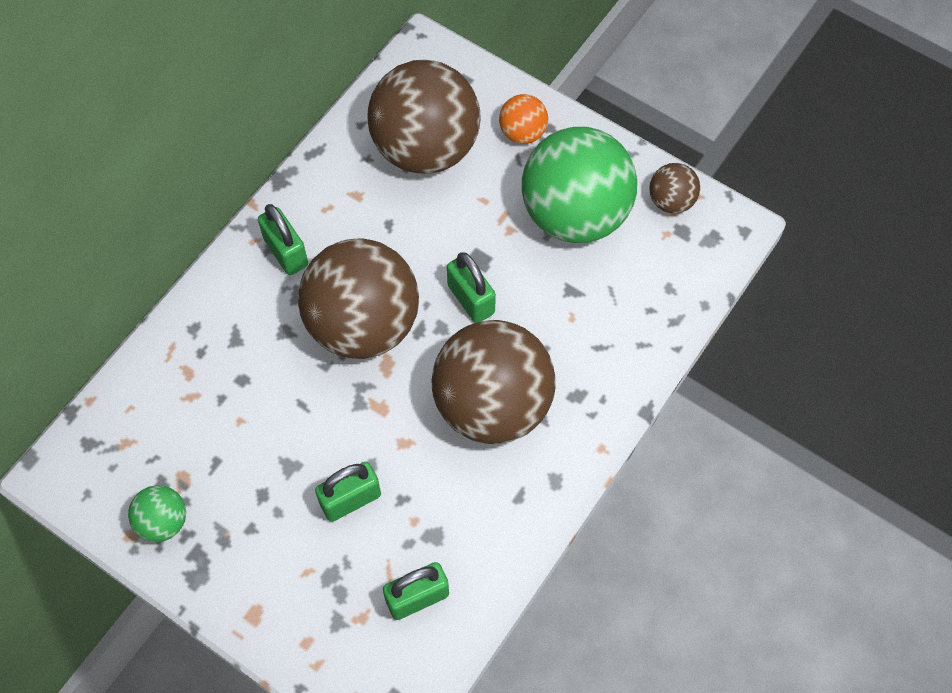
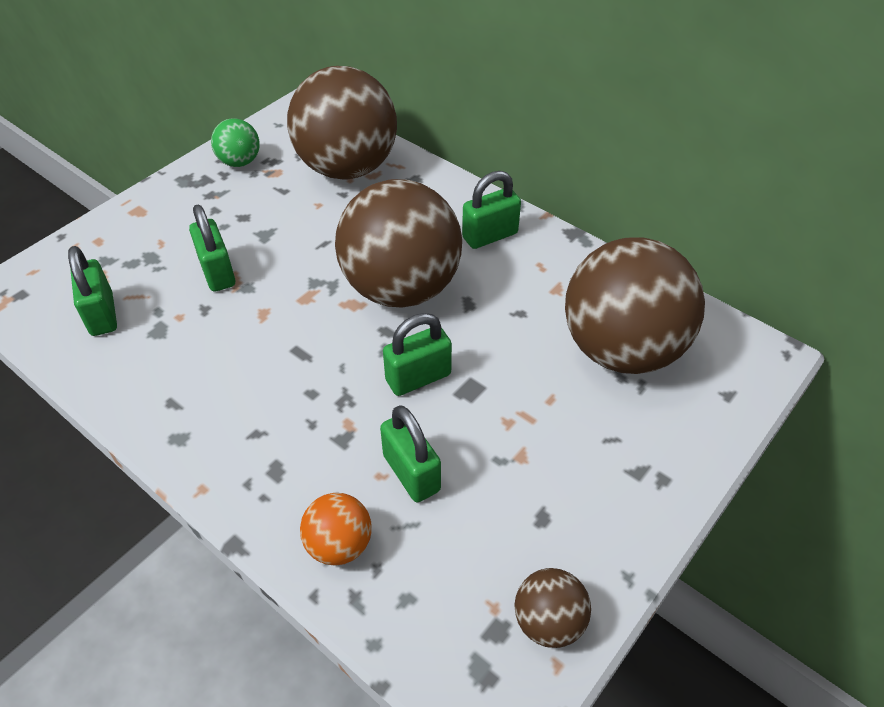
camera: 95 degrees right, 15 degrees down
(492, 405) = (285, 388): brown ball -> brown ball (347, 168)
(522, 133) = (652, 447): orange ball -> orange ball (339, 544)
(567, 295) = (411, 473): none -> green padlock
(575, 214) = (528, 494): green ball -> none

